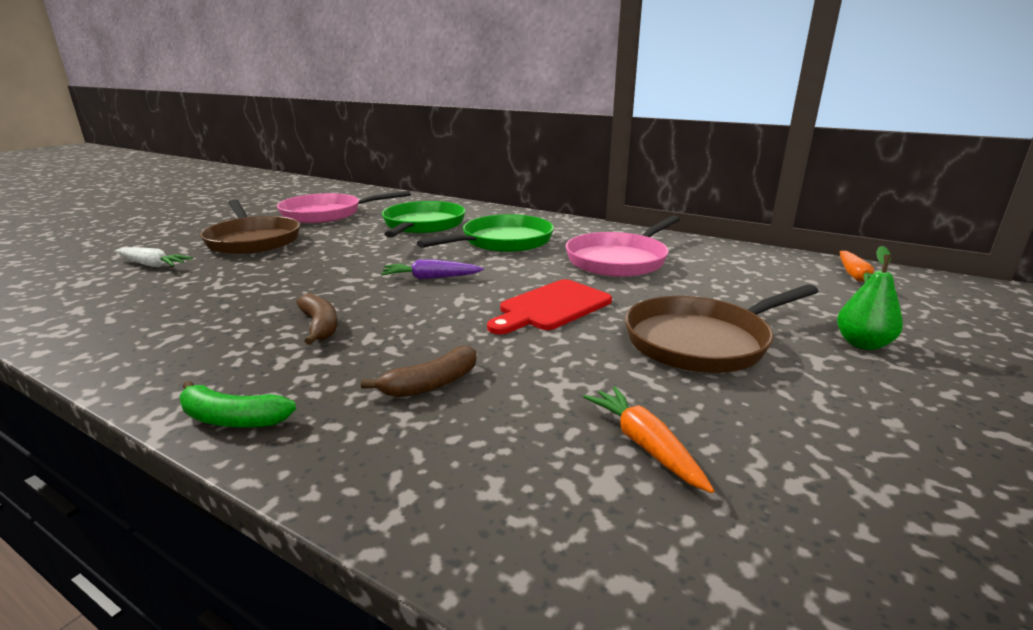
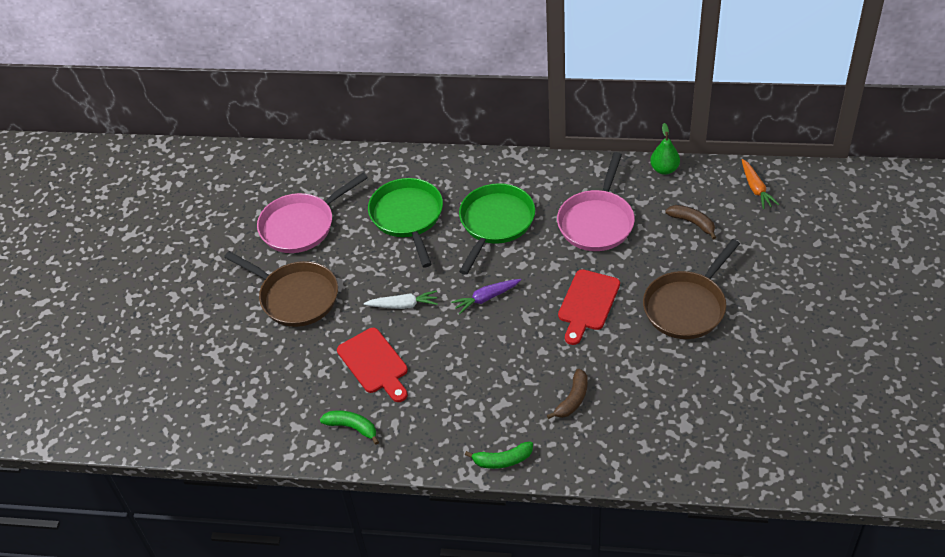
camera: 20 degrees left, 25 degrees up
(124, 326) = (352, 427): none -> green banana
(152, 265) = (266, 361): white carrot -> white carrot (403, 305)
(241, 290) = (374, 363): none -> red cutting board
(320, 326) = (468, 379): brown banana -> brown banana (692, 223)
(645, 445) = (690, 398): orange carrot -> none
(862, 344) = (768, 275): green pear -> green pear (664, 169)

